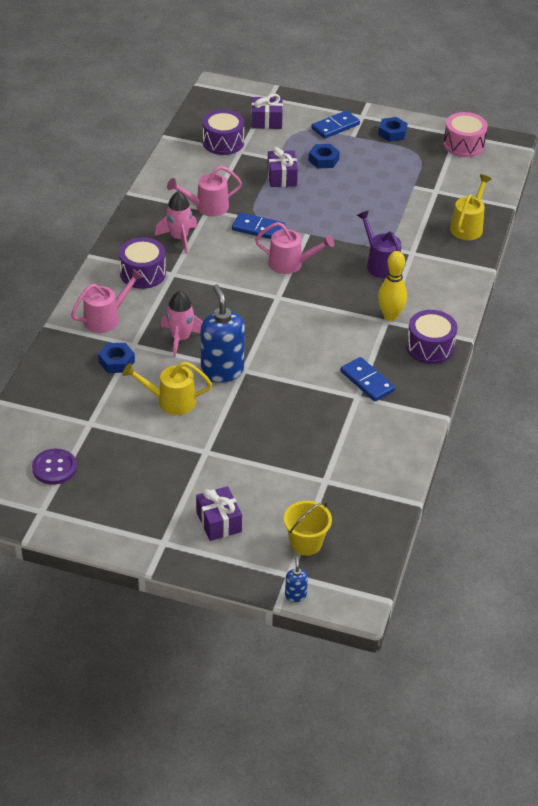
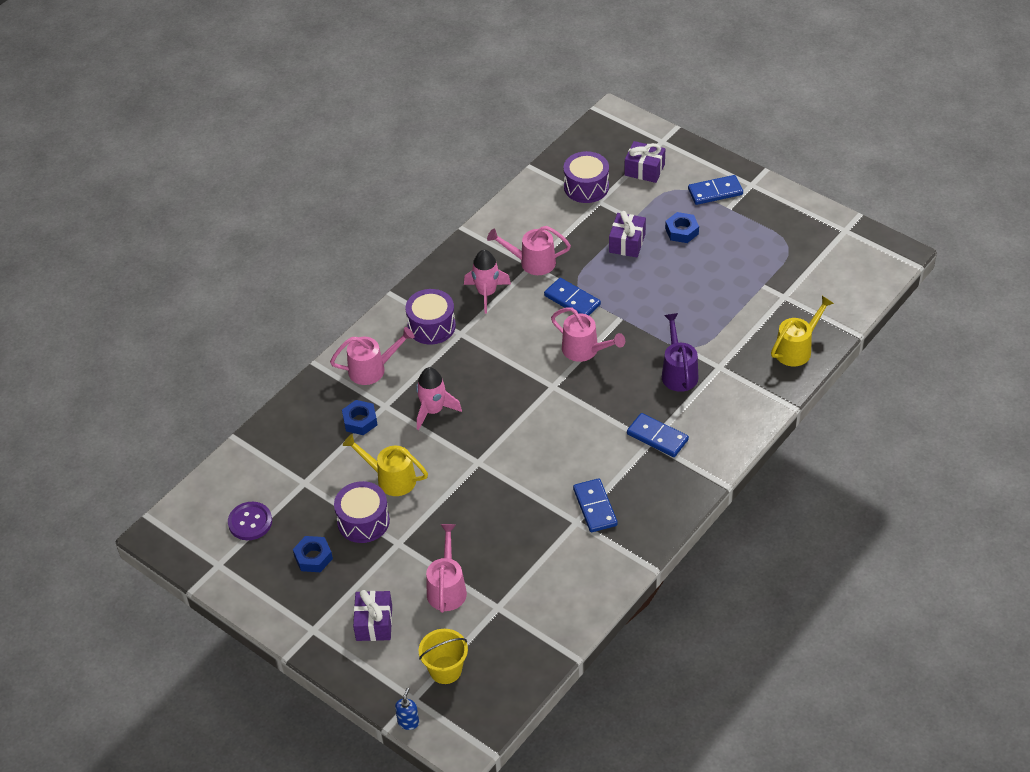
camera: 25 degrees right, 5 degrees up
(222, 371) = (456, 458): blue soap dispenser -> none
(270, 476) = (447, 587): none -> pink watering can
(390, 316) = (657, 437): yellow bowling pin -> blue domino
(392, 133) = (773, 213): blue nut -> blue nut (313, 557)
(430, 347) = (680, 484): purple drum -> purple drum (363, 521)
(463, 145) = (845, 245): pink drum -> none

